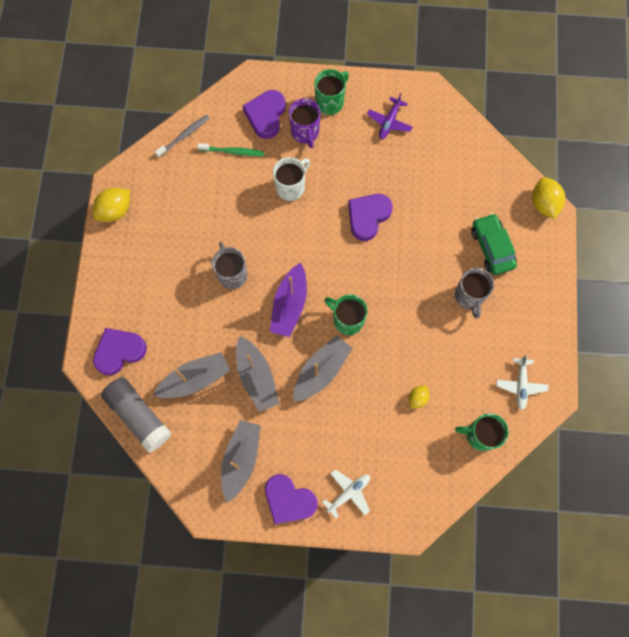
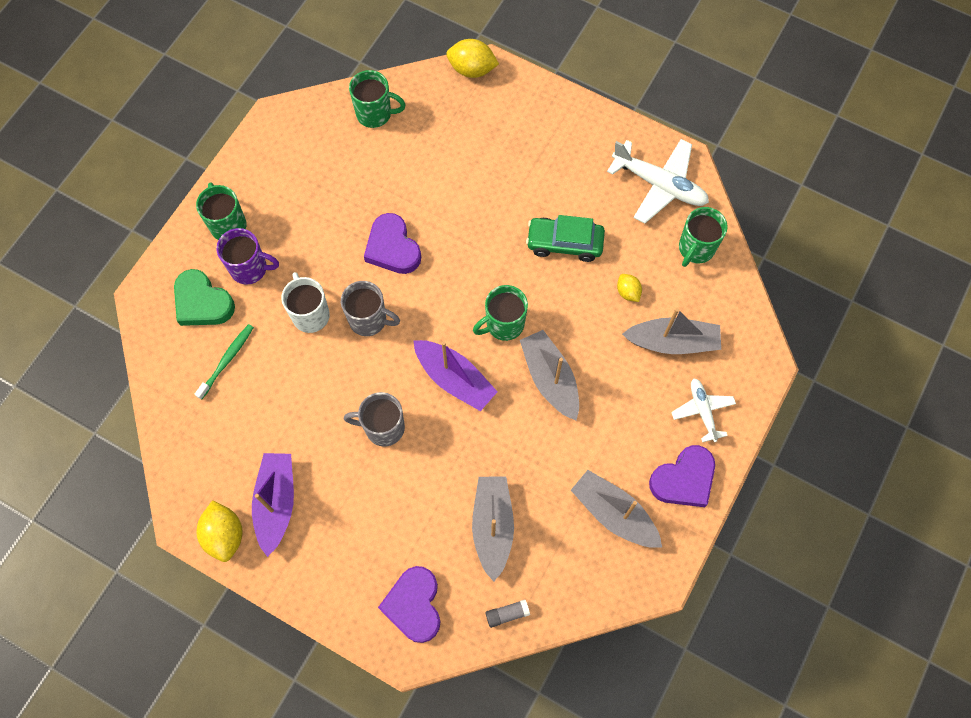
camera: 65 degrees left, 5 degrees down
(138, 416) = (507, 614): grey glue stick -> grey glue stick, size x0.42
(150, 231) = (276, 503): none -> purple boat
(184, 136) = (172, 408): grey toothbrush -> none
(256, 377) = (524, 454): grey boat -> grey boat (672, 342)
(266, 115) = (202, 302): purple heart -> green heart
(389, 122) = (290, 174): purple plane -> none
(468, 154) = (375, 114): none -> green mug
(469, 296) = (538, 188): grey mug -> grey mug (369, 320)
(492, 247) = (495, 141): green car -> green car (564, 243)
(520, 385) = (659, 185): white plane -> white plane, size x1.70

